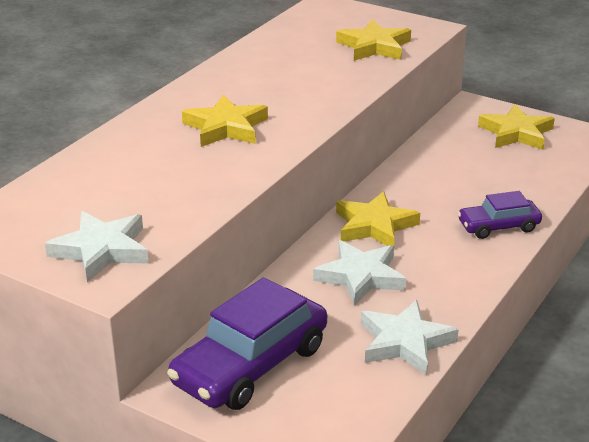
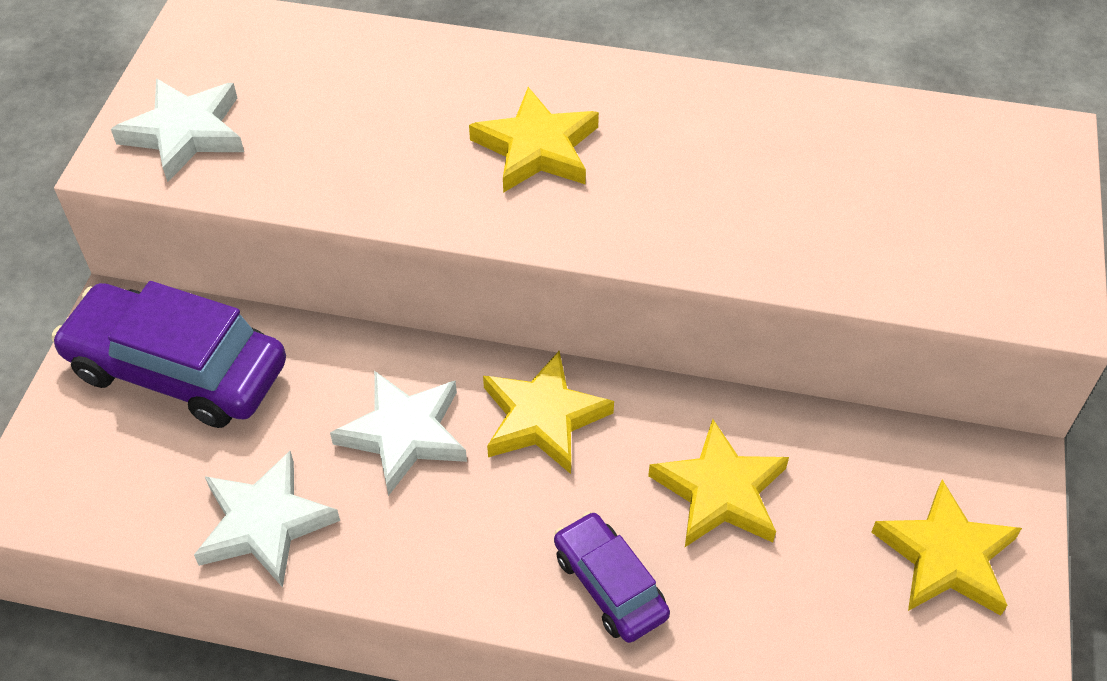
camera: 70 degrees right, 20 degrees up
(374, 46) = (916, 245): yellow star -> yellow star (720, 492)

